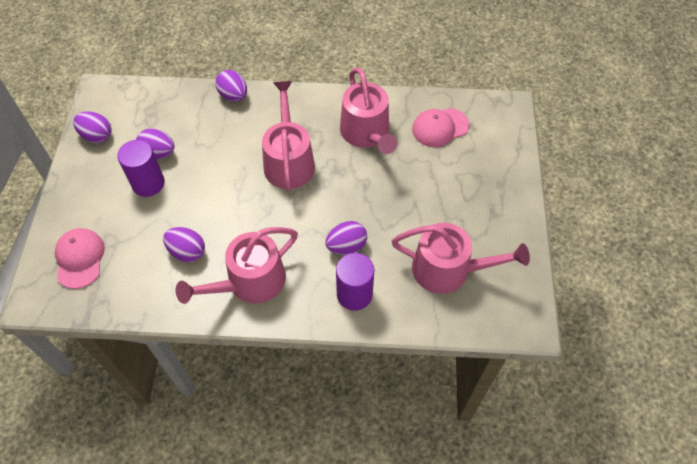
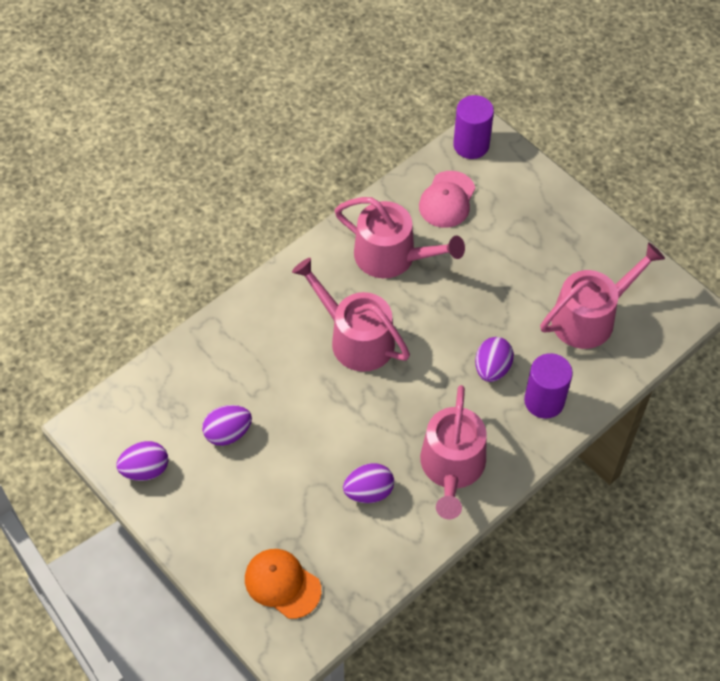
camera: 45 degrees left, 0 degrees up
(80, 258) = (282, 584): pink cap -> orange cap
(148, 183) = (255, 467): purple cylinder -> purple cylinder (471, 145)
(233, 96) = (228, 321): purple egg -> none

